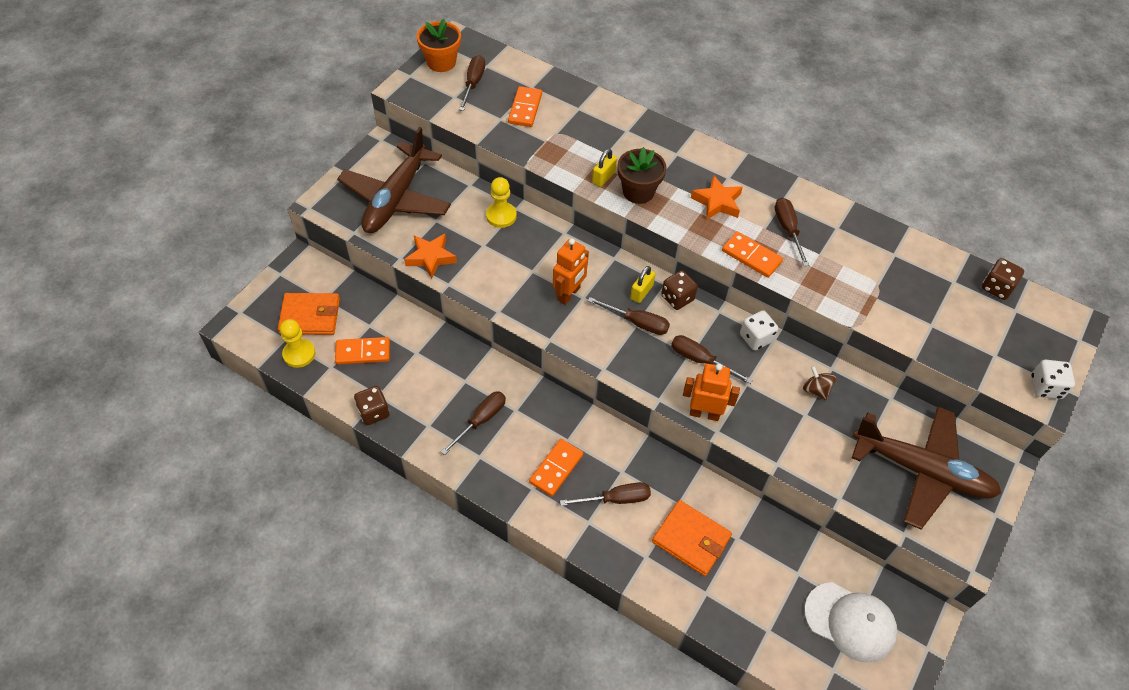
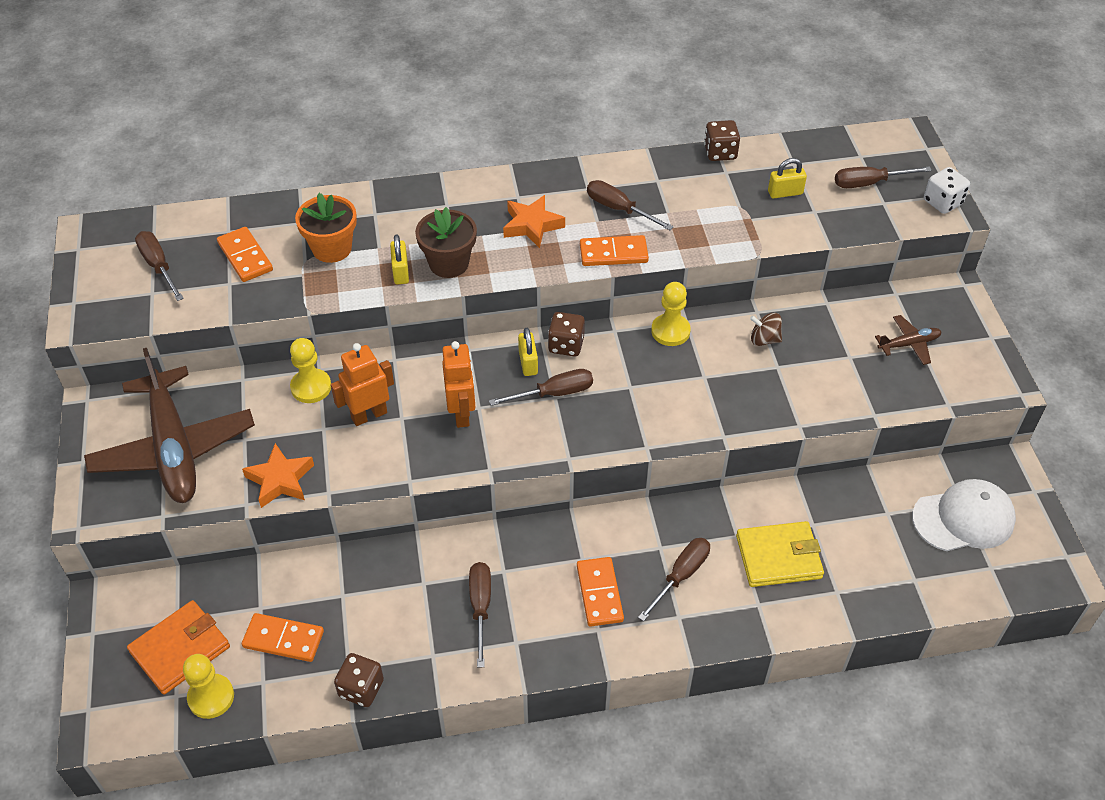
camera: 40 degrees left, 5 degrees down
(363, 352) = (283, 639): orange domino -> orange domino turned 60 degrees clockwise
(441, 62) = (96, 266): orange flower pot -> orange flower pot (332, 248)
(691, 539) = (778, 557): orange wallet -> yellow wallet
(700, 360) = (645, 385): brown screwdriver -> brown screwdriver (869, 183)
(704, 413) = (697, 429): orange robot -> orange robot (369, 415)
(756, 338) = (670, 331): white dice -> yellow pawn
(922, 471) = (909, 344): brown plane -> brown plane, size x0.43
(923, 297) = (785, 193): none -> yellow padlock
(996, 287) = (829, 147): brown dice -> brown dice (720, 152)

